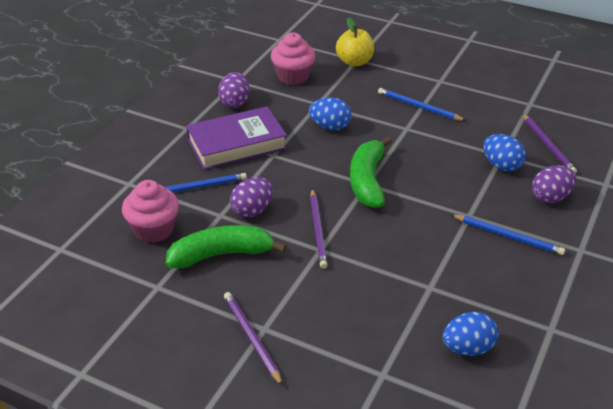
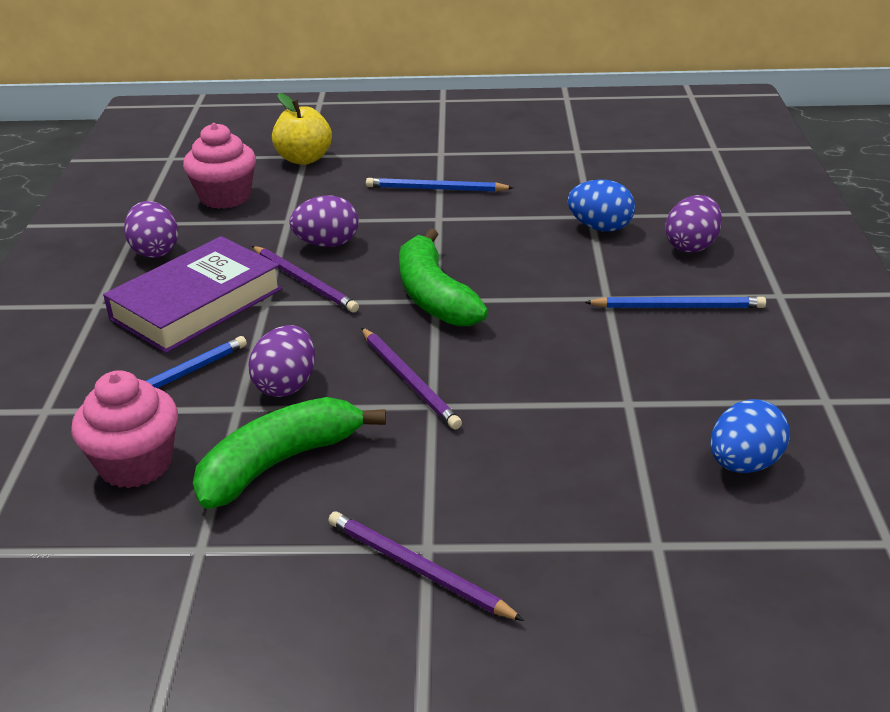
camera: 25 degrees left, 5 degrees down
(330, 126) = (327, 244): blue egg -> purple egg
(548, 145) = (638, 190): purple pencil -> purple pencil (304, 282)

